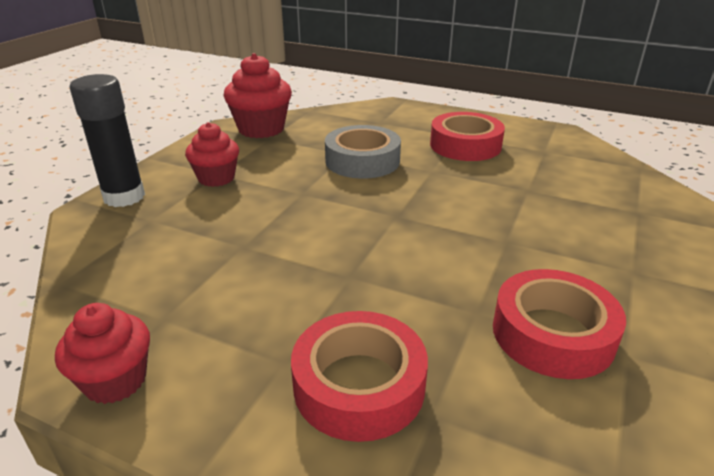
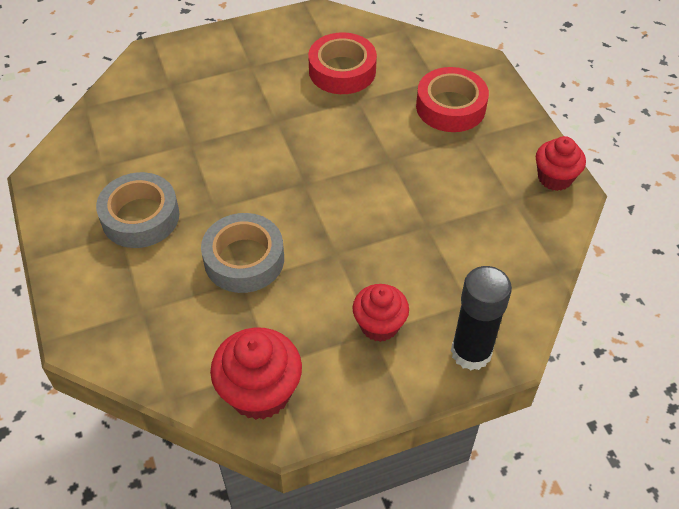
camera: 135 degrees left, 20 degrees up
(465, 145) = (140, 217): red tape -> grey tape

